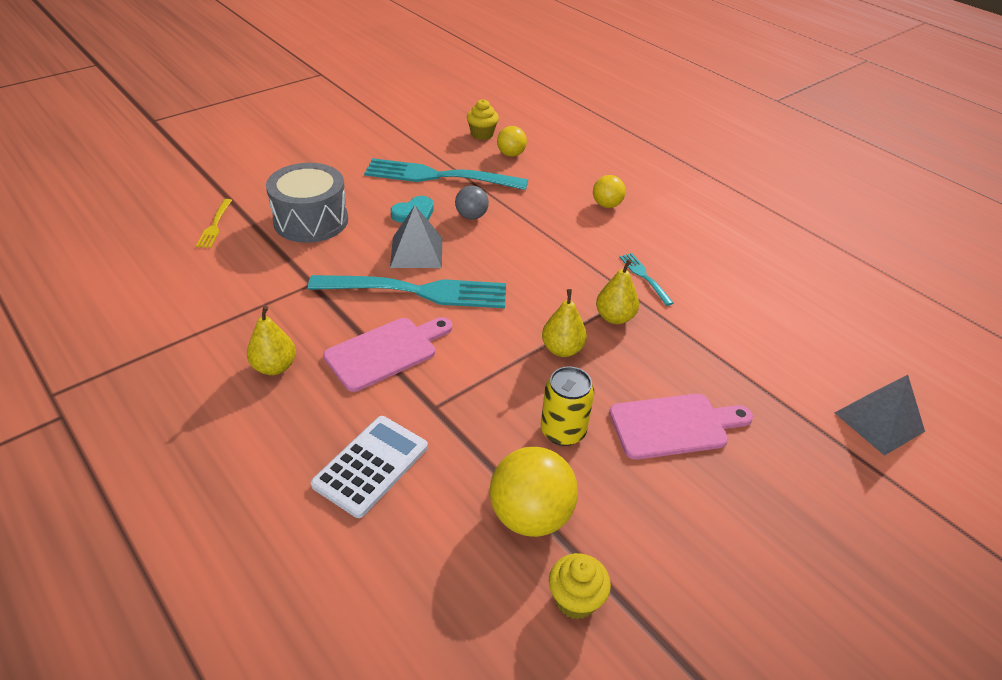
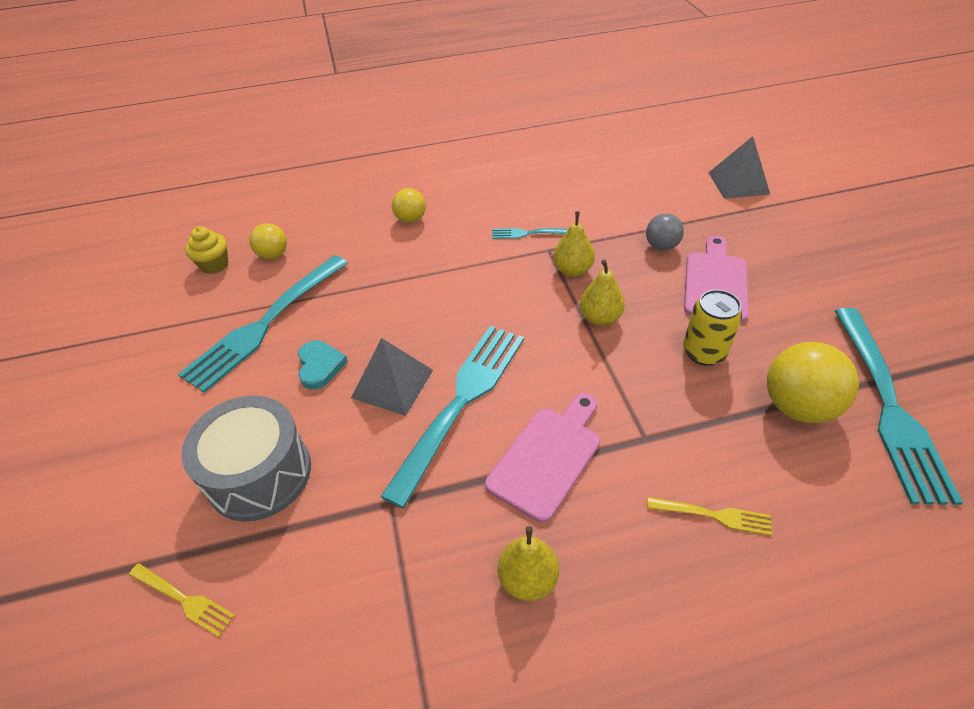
camera: 60 degrees left, 5 degrees up
(371, 466) = (713, 515): white calculator -> yellow fork
(385, 352) = (547, 457): pink cutting board -> pink cutting board turned 45 degrees clockwise
(471, 216) = (360, 319): grey ball -> grey ball (661, 246)
(575, 599) = (888, 406): yellow cupcake -> turquoise fork

